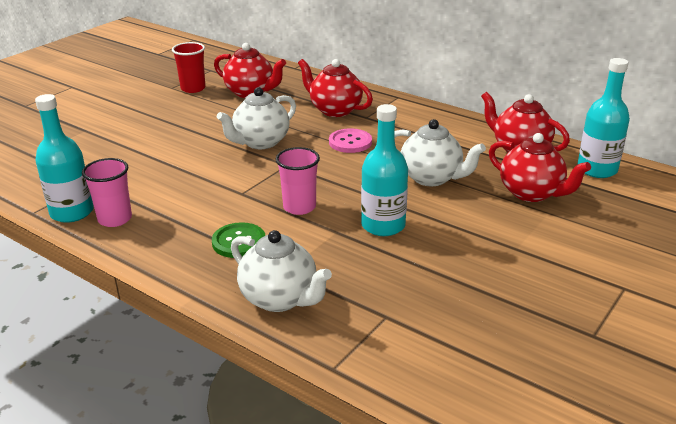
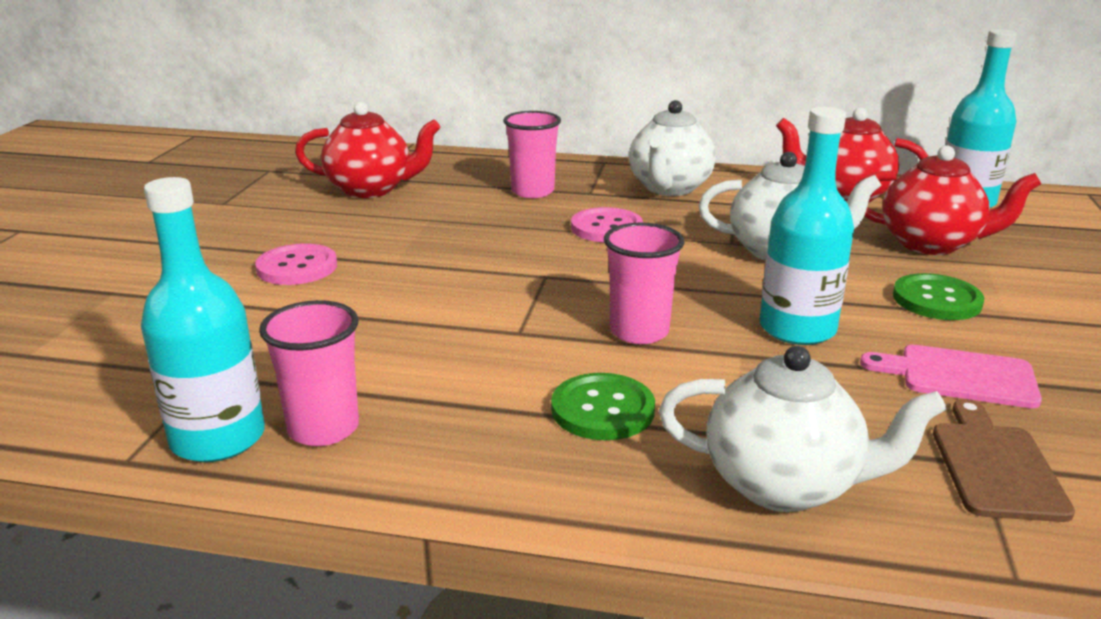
camera: 25 degrees left, 5 degrees down
(174, 133) = (297, 267): none -> pink button
(193, 88) = (263, 198): red cup -> none
(260, 142) = (465, 253): white teapot -> white teapot (669, 188)
(335, 110) = (532, 191): red teapot -> pink cup
(392, 320) = (995, 466): none -> brown cutting board
(437, 273) = (959, 376): none -> pink cutting board
(485, 228) = (936, 300): none -> green button

